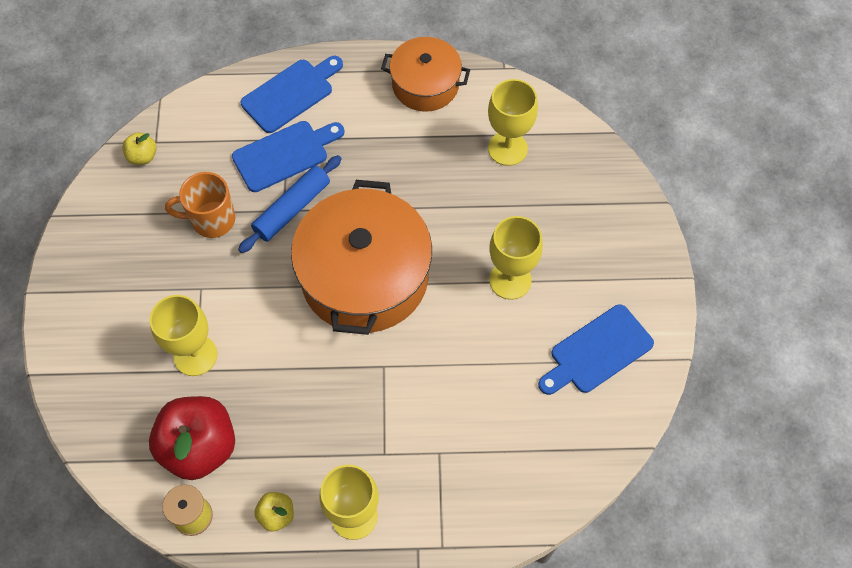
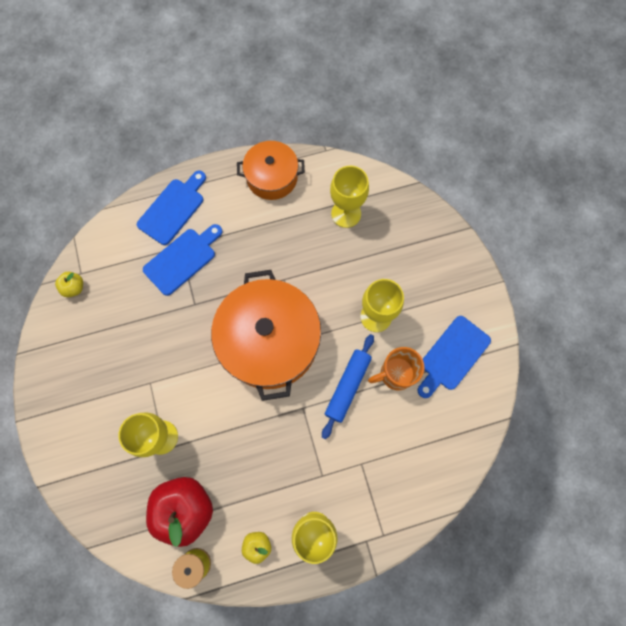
camera: 15 degrees left, 10 degrees up
(211, 220) = (142, 326): orange mug -> orange mug (395, 374)
(292, 209) = (200, 301): blue rolling pin -> blue rolling pin (347, 387)

